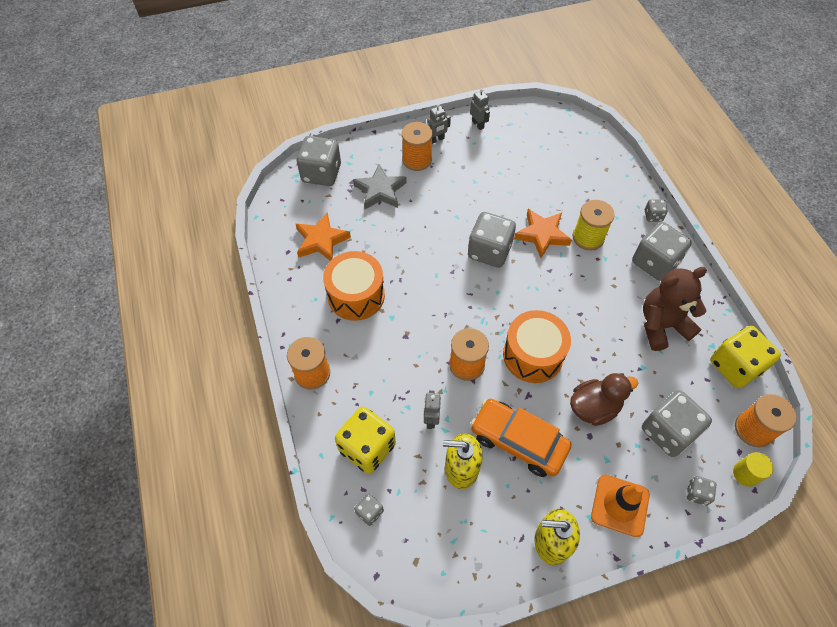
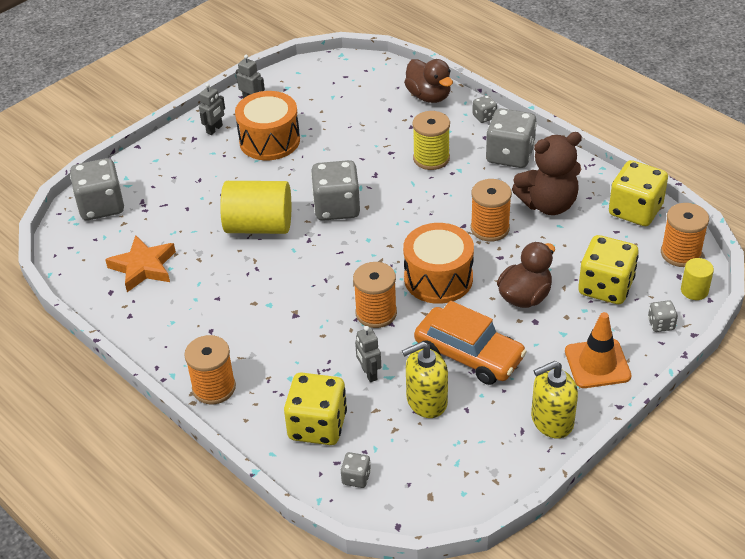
camera: 25 degrees left, 15 degrees down
(356, 295) = (217, 301): orange drum -> orange drum (269, 140)
(380, 191) = (181, 198): grey star -> none
(417, 160) = (204, 155): orange spool -> orange spool (490, 228)
(422, 241) = (259, 226): none -> yellow cylinder
(518, 441) = (469, 355): orange car -> orange car turned 150 degrees counterclockwise
(542, 235) = (383, 173): orange star -> none
(617, 177) = (429, 96): none -> brown duck
(662, 325) = (548, 204): brown teddy bear -> brown teddy bear turned 150 degrees counterclockwise
(668, 431) = (605, 287): grey dice -> yellow dice

